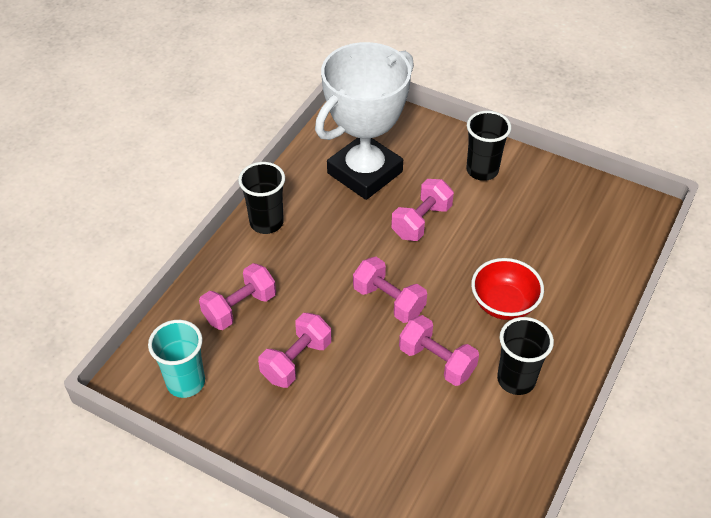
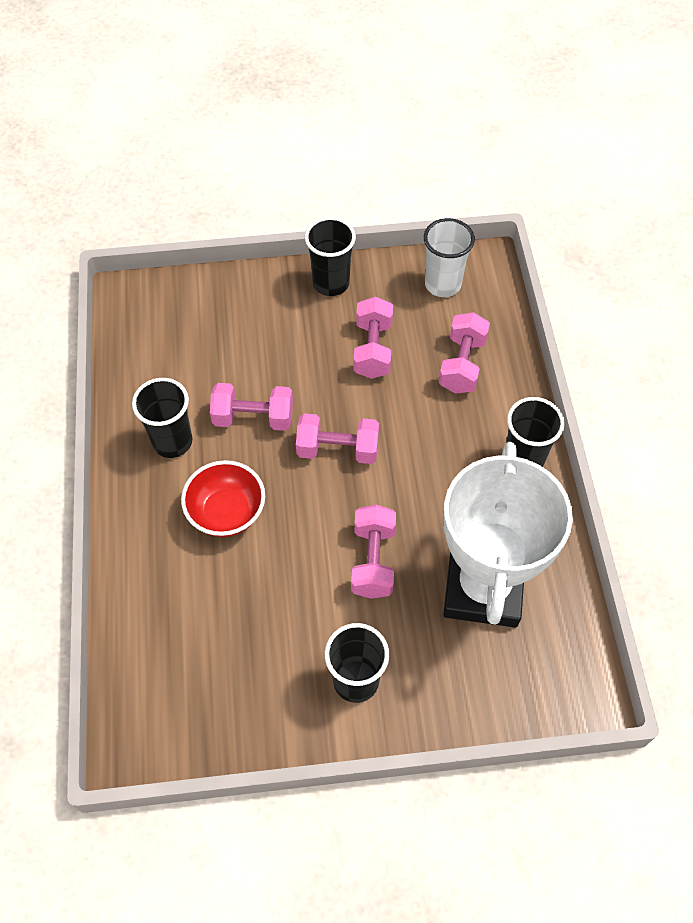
camera: 145 degrees right, 10 degrees up
(186, 382) = (442, 284): turquoise cup -> white cup
(278, 444) = (331, 283): none -> black cup

